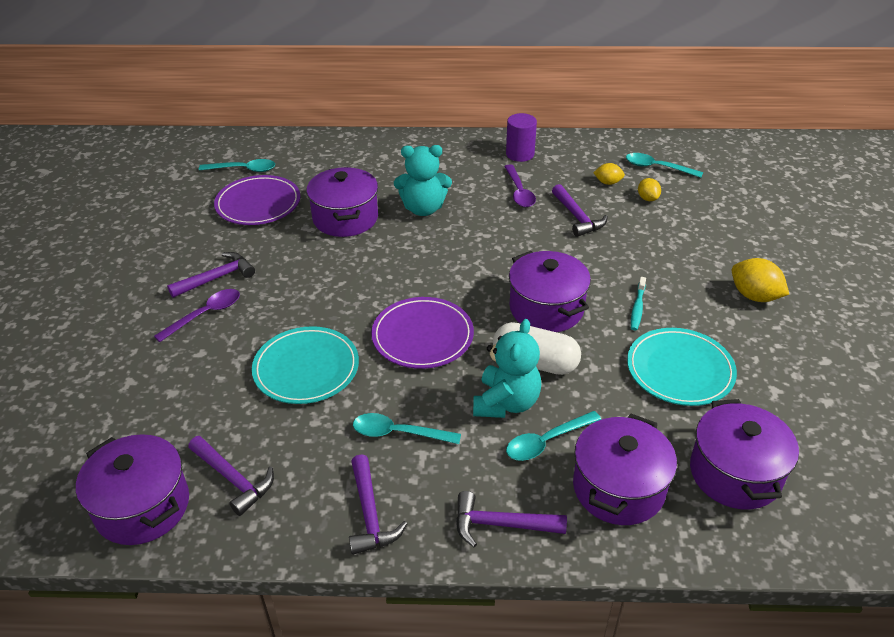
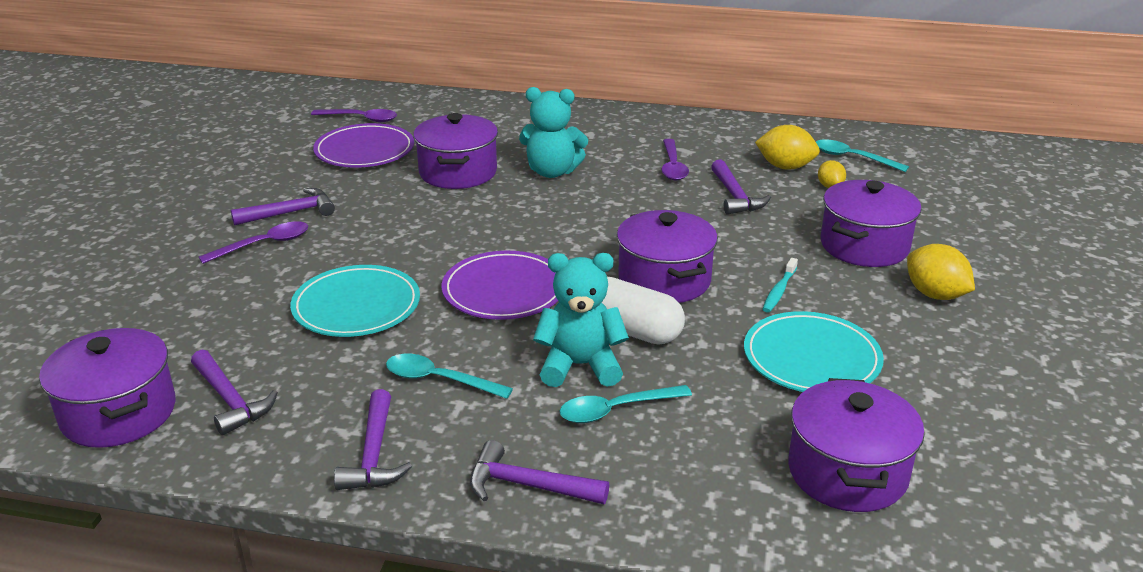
camera: 10 degrees right, 10 degrees down
(243, 169) = (361, 119): turquoise spoon -> purple spoon
(506, 403) = (580, 366): turquoise teddy bear -> turquoise teddy bear turned 120 degrees counterclockwise
(520, 154) = (687, 131): purple cylinder -> none
(608, 182) = (785, 167): yellow lemon -> yellow lemon, size x1.68
(618, 488) = (689, 468): purple pot -> purple pot (864, 246)

